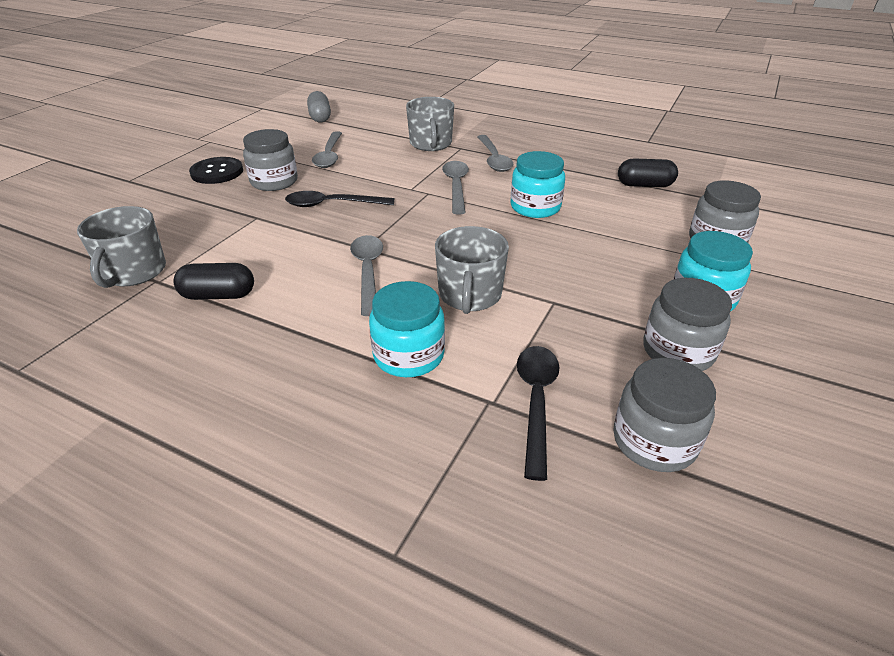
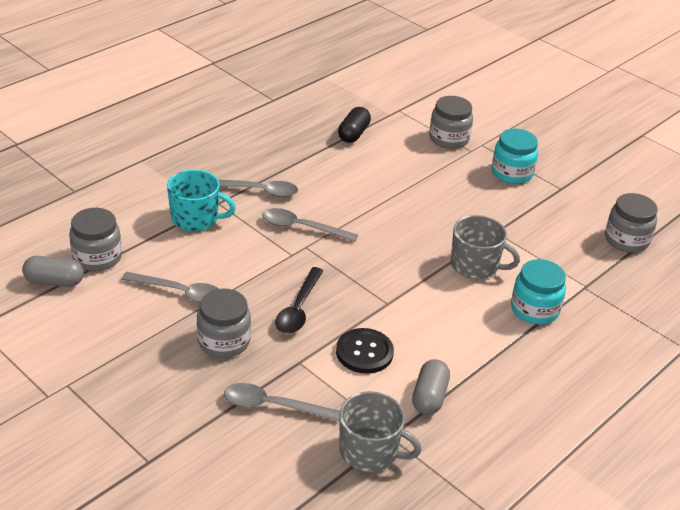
camera: 75 degrees left, 0 degrees up
(217, 172) = (171, 383): black button -> black button (364, 352)
(218, 295) = (429, 397): black capsule -> grey capsule
(368, 272) = (425, 308): grey spoon -> grey spoon (273, 406)
(431, 144) = (196, 218): grey mug -> turquoise mug
(535, 207) = (362, 197): turquoise jar -> none
(536, 402) = (589, 270): black spoon -> none
(678, 351) = (559, 203): grey jar -> grey jar (97, 257)

